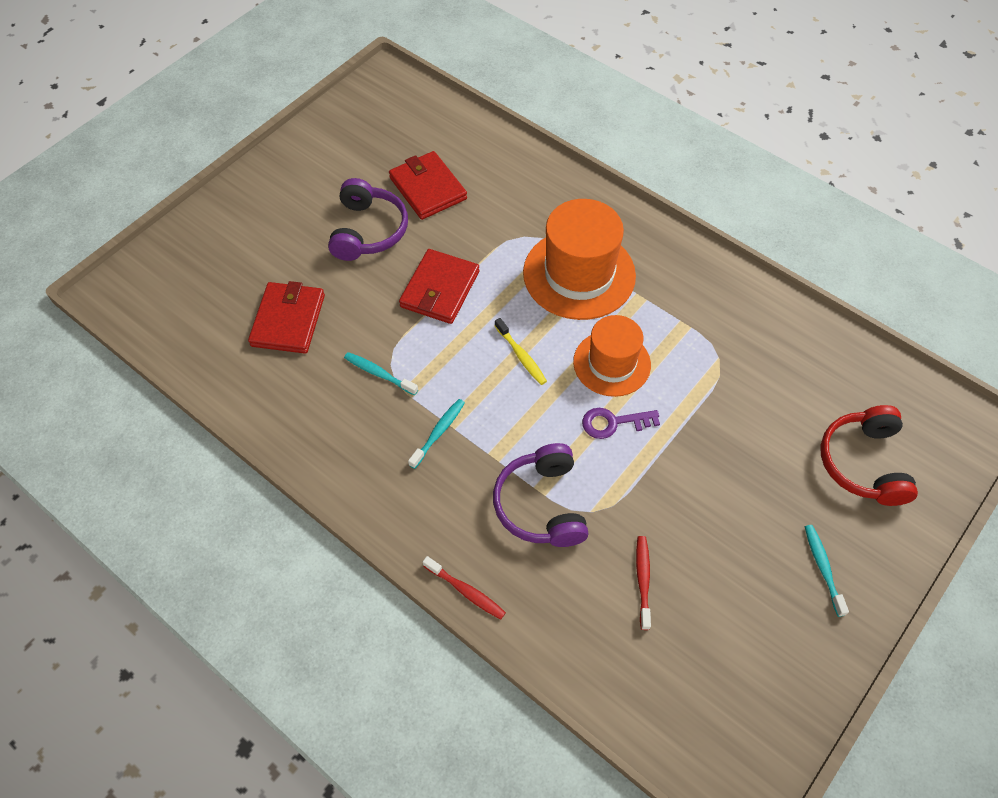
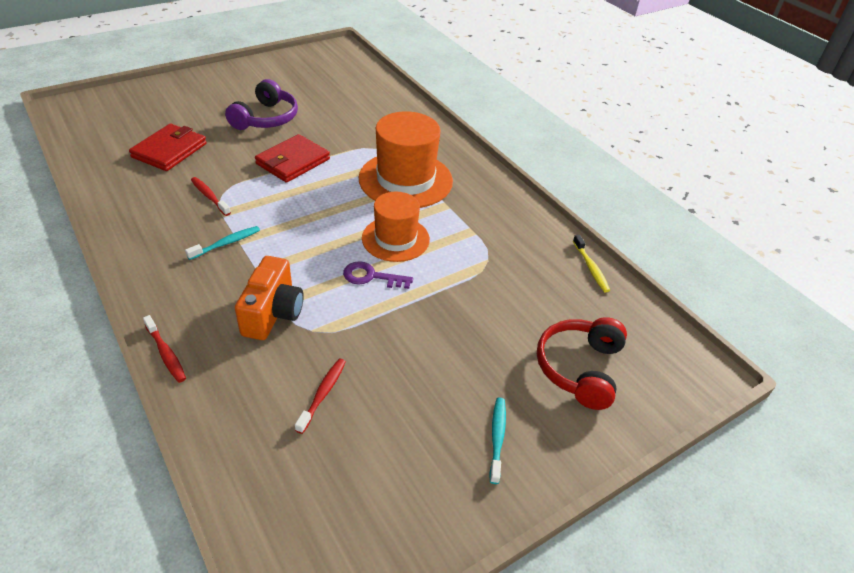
camera: 15 degrees right, 15 degrees down
(379, 373) = (209, 196): turquoise toothbrush -> red toothbrush
(428, 188) = (326, 107): red wallet -> none
(521, 356) = (326, 215): yellow toothbrush -> yellow toothbrush (591, 268)
(541, 505) = (273, 313): purple headphones -> orange camera

